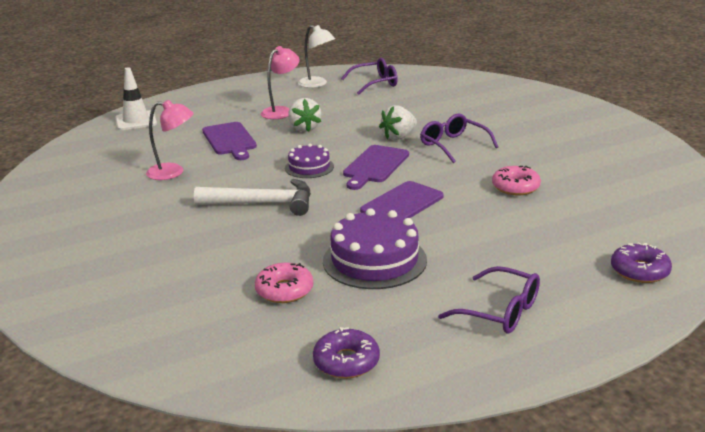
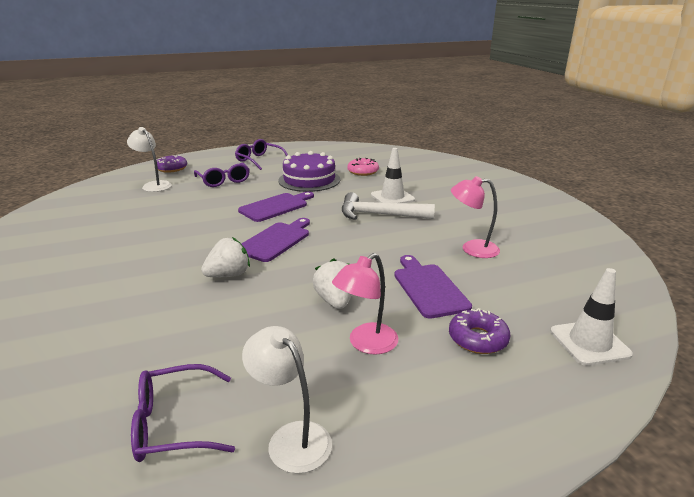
camera: 175 degrees left, 0 degrees up
(241, 233) = (392, 197): none -> white traffic cone
(309, 167) = (338, 244): purple cake -> none
(346, 362) = (337, 152): purple donut -> purple donut (478, 339)
(453, 145) = (181, 258): purple glasses -> purple glasses (224, 181)
(515, 187) = (176, 213): pink donut -> none
(611, 229) = (154, 185): none -> white lamp

